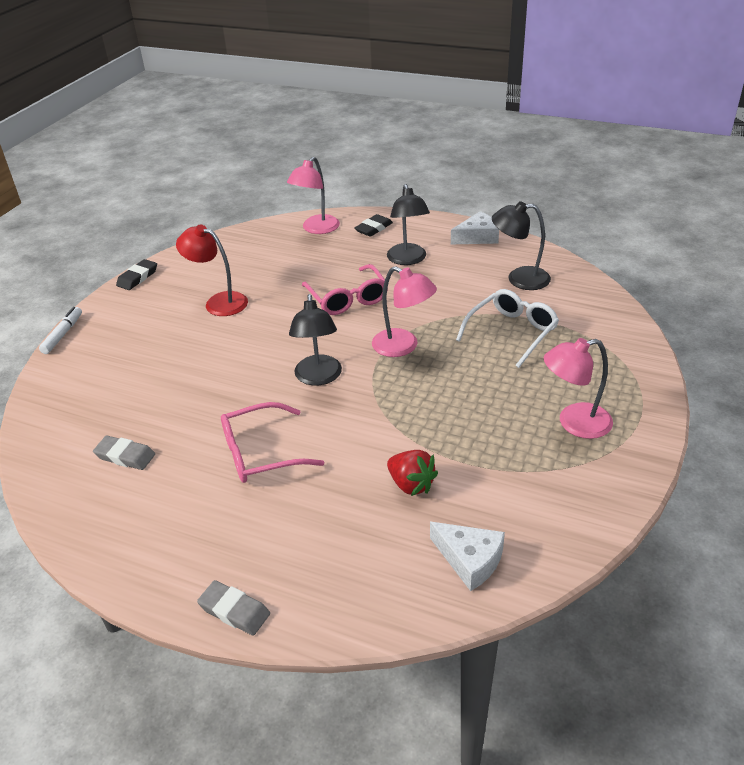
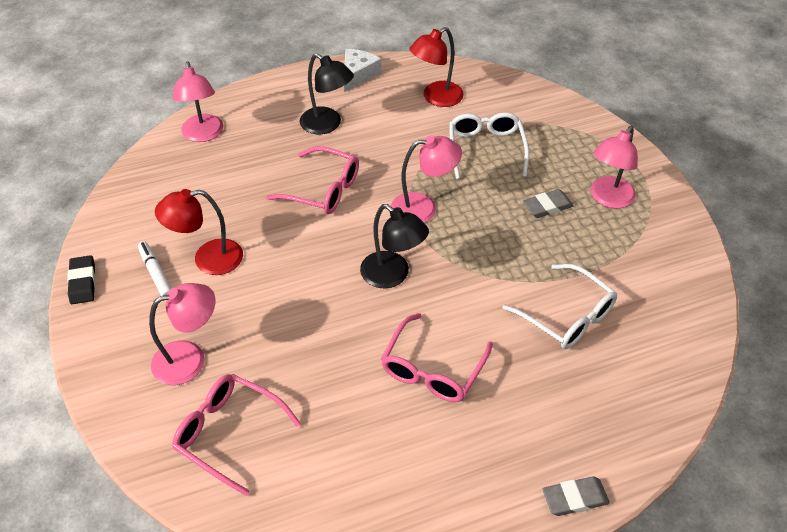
camera: 45 degrees left, 10 degrees up
(63, 334) = (87, 388): white marker -> white marker (156, 273)
(93, 406) = (229, 433): none -> pink glasses
(125, 456) = (325, 453): grey eraser -> grey eraser (547, 206)
(132, 352) = (190, 359): none -> pink lamp
(373, 228) = (257, 108): black eraser -> none
(411, 484) = (566, 316): red strawberry -> white glasses
(470, 560) = (665, 342): white cheese -> none
(519, 279) = (436, 98): black lamp -> red lamp

